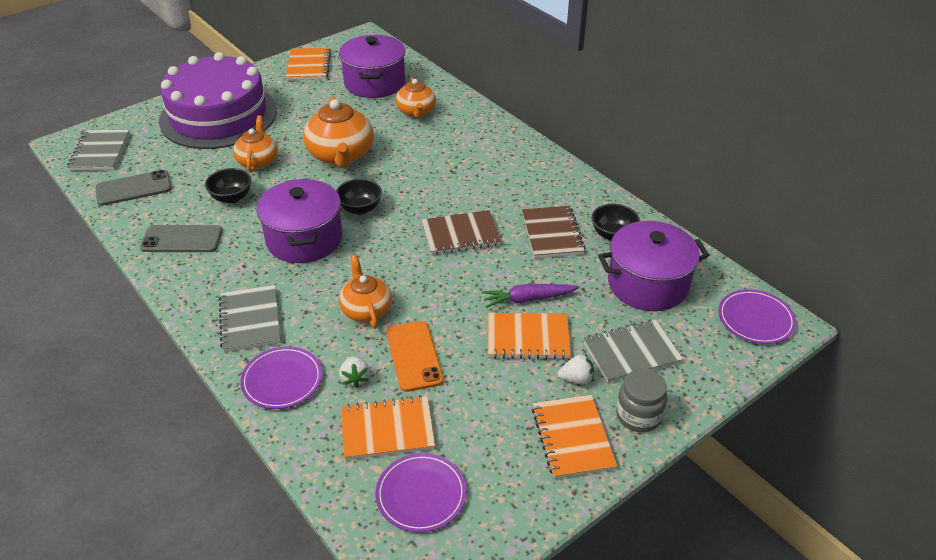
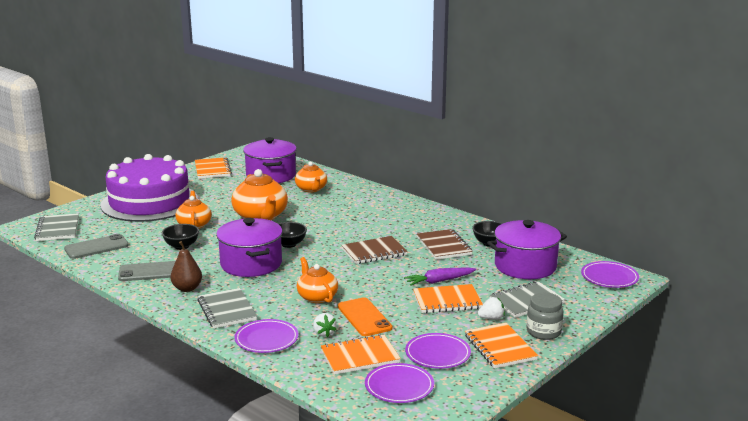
camera: 10 degrees left, 20 degrees down
(215, 274) = (187, 288): none -> brown pear
(488, 439) = (437, 354): none -> purple plate

